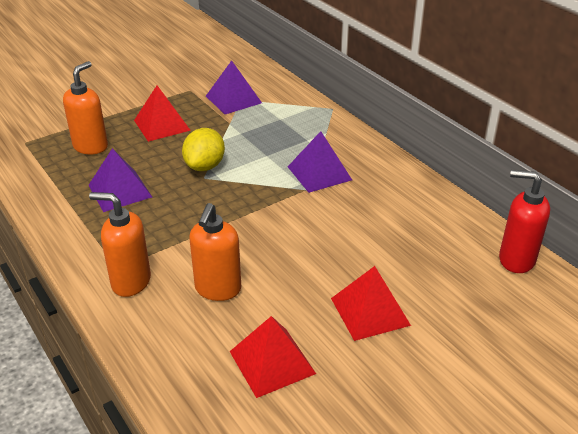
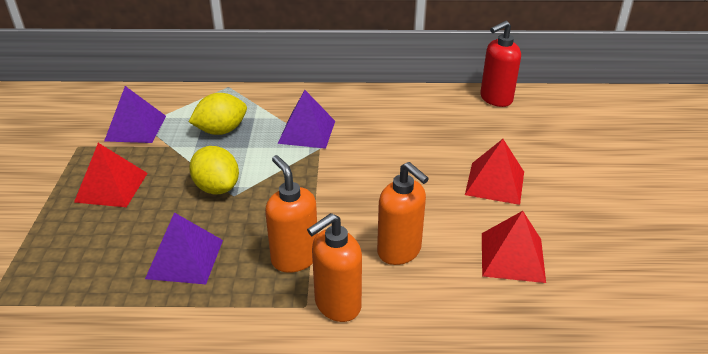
camera: 55 degrees left, 0 degrees up
(91, 146) = (76, 251): orange soap dispenser -> orange soap dispenser (294, 258)
(272, 134) = (221, 131): none -> yellow lemon

